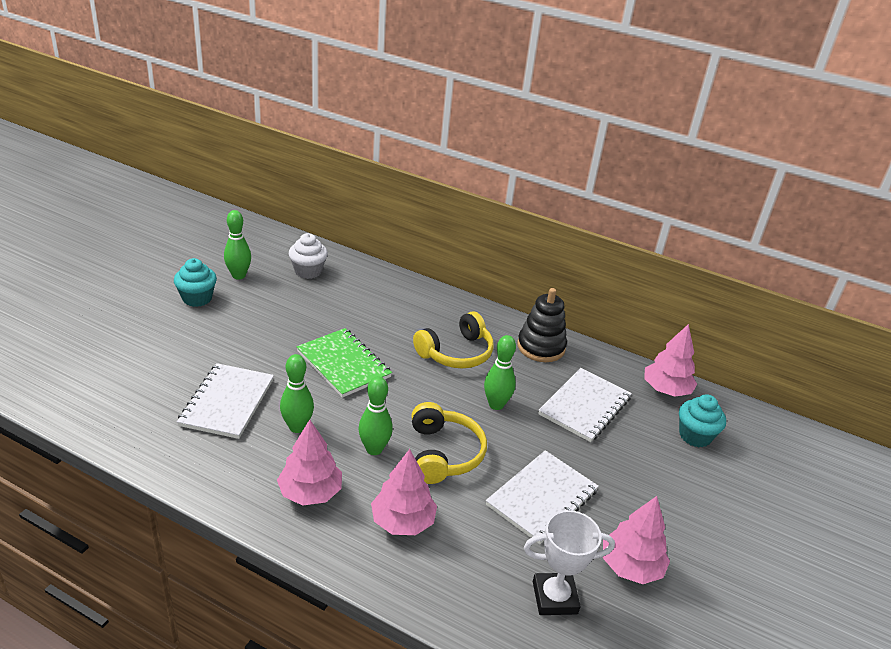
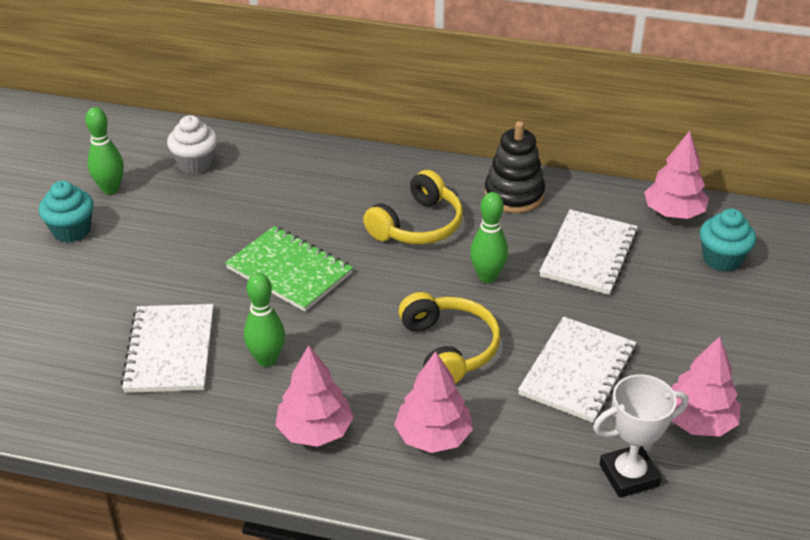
camera: 10 degrees left, 5 degrees up
(374, 449) = (367, 363): green bowling pin -> none

